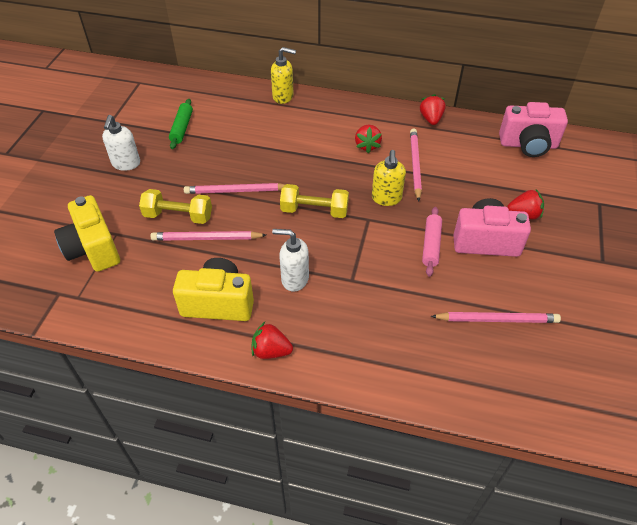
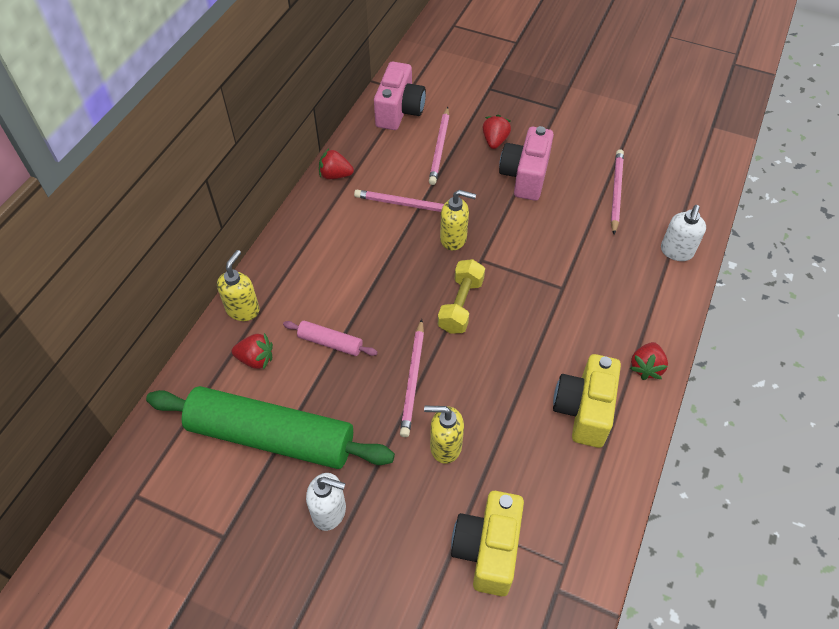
camera: 80 degrees left, 5 degrees up
(93, 249) = (487, 550): yellow camera -> yellow camera turned 120 degrees clockwise
(178, 216) = (445, 446): yellow dumbbell -> yellow soap dispenser
(182, 128) = (271, 436): green rolling pin -> green rolling pin, size x2.34
(207, 238) = (488, 416): pink pencil -> pink pencil (440, 148)
(294, 279) = (557, 336): white soap dispenser -> white soap dispenser (676, 252)
(367, 146) = (365, 240): red strawberry -> red strawberry (256, 359)
(431, 245) = (524, 217): pink rolling pin -> pink rolling pin (330, 343)

